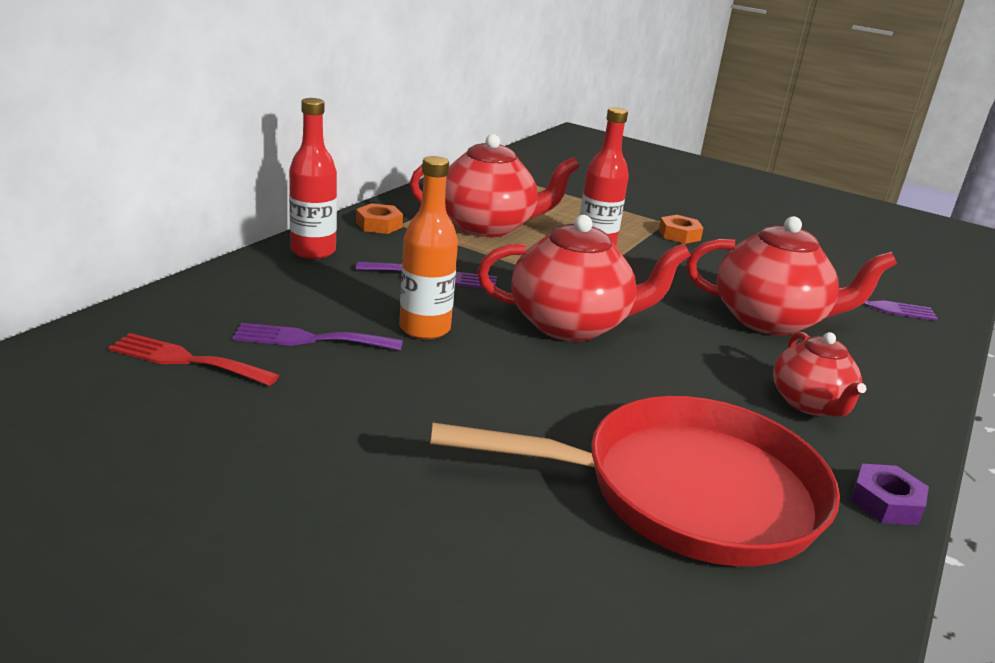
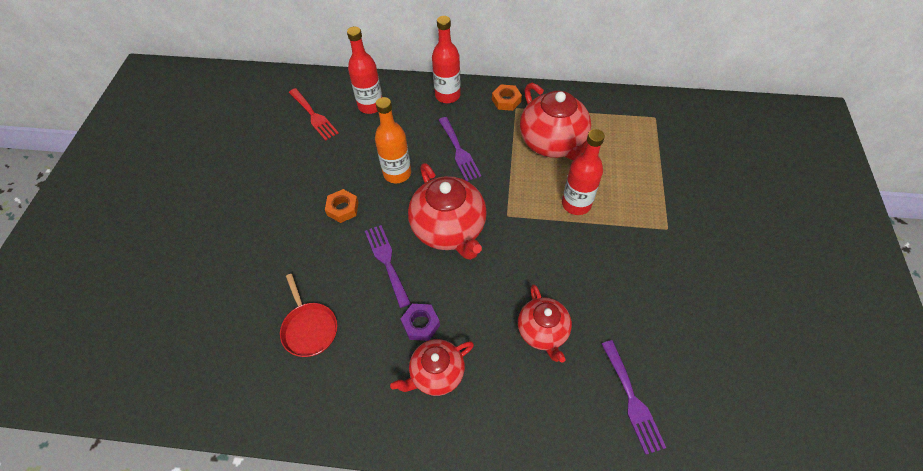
camera: 70 degrees right, 30 degrees up
(186, 360) = (314, 116): red fork -> red fork turned 150 degrees clockwise
(244, 306) = (370, 106): none -> red bottle
(310, 339) = (357, 141): purple fork -> purple fork (386, 261)
(679, 235) = (650, 243): orange nut -> orange nut (343, 208)
(686, 492) = (309, 328): red pan -> red pan, size x0.46
(770, 320) = (543, 332): red teapot -> red teapot, size x0.61
(885, 502) = (347, 427): purple nut -> purple nut (420, 324)

